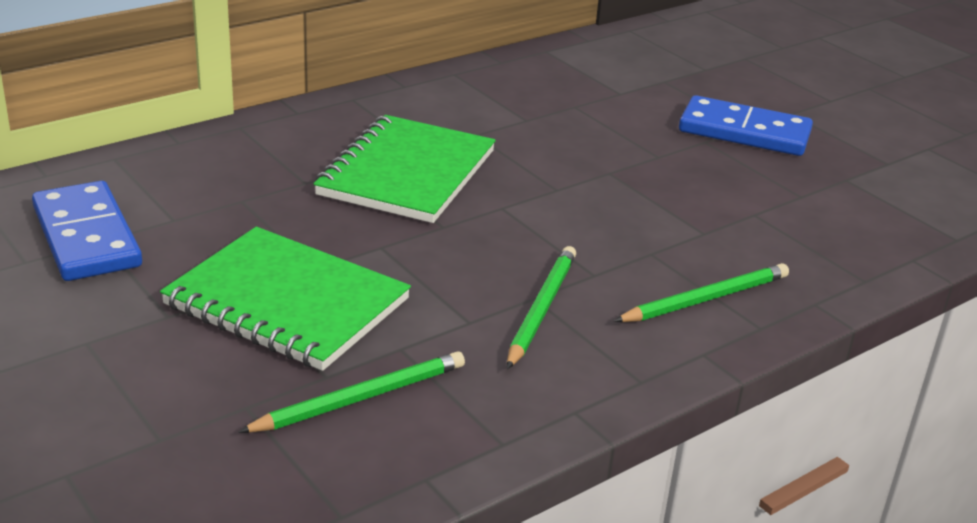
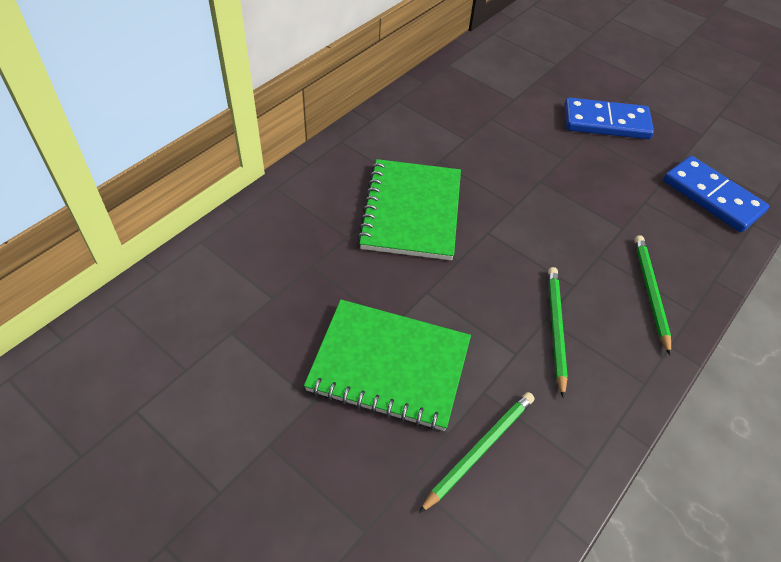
camera: 15 degrees left, 20 degrees up
(86, 237) = (218, 332): blue domino -> blue domino (712, 197)
(705, 299) = (650, 292): green pencil -> green pencil turned 45 degrees counterclockwise

